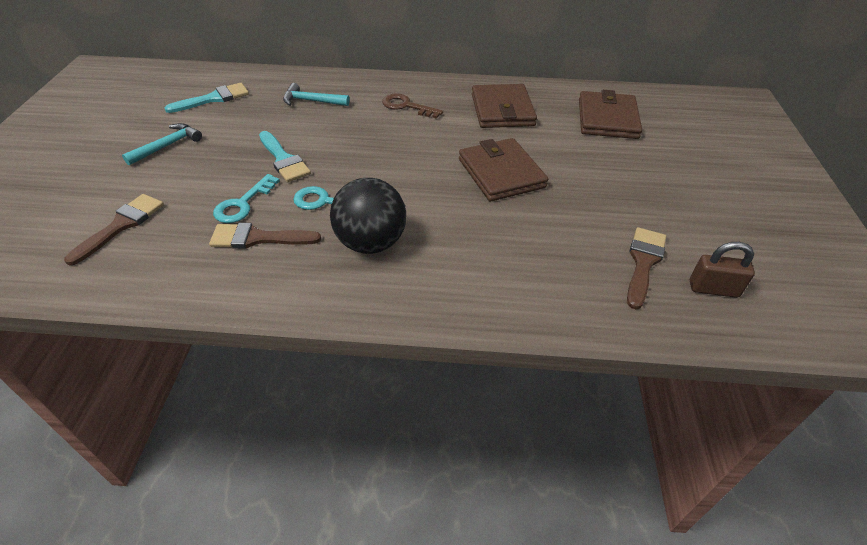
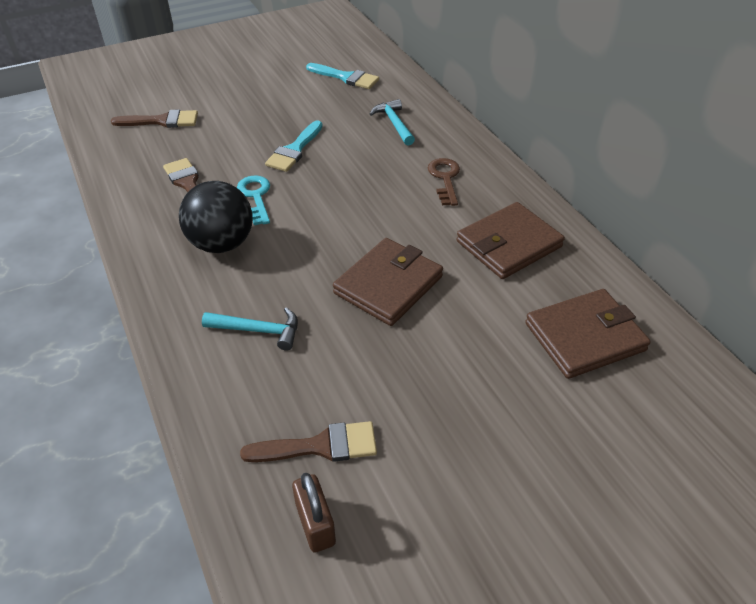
camera: 60 degrees right, 0 degrees up
(168, 145) = (265, 91): turquoise hammer -> turquoise hammer (259, 330)
(243, 204) = (223, 158): turquoise key -> none

